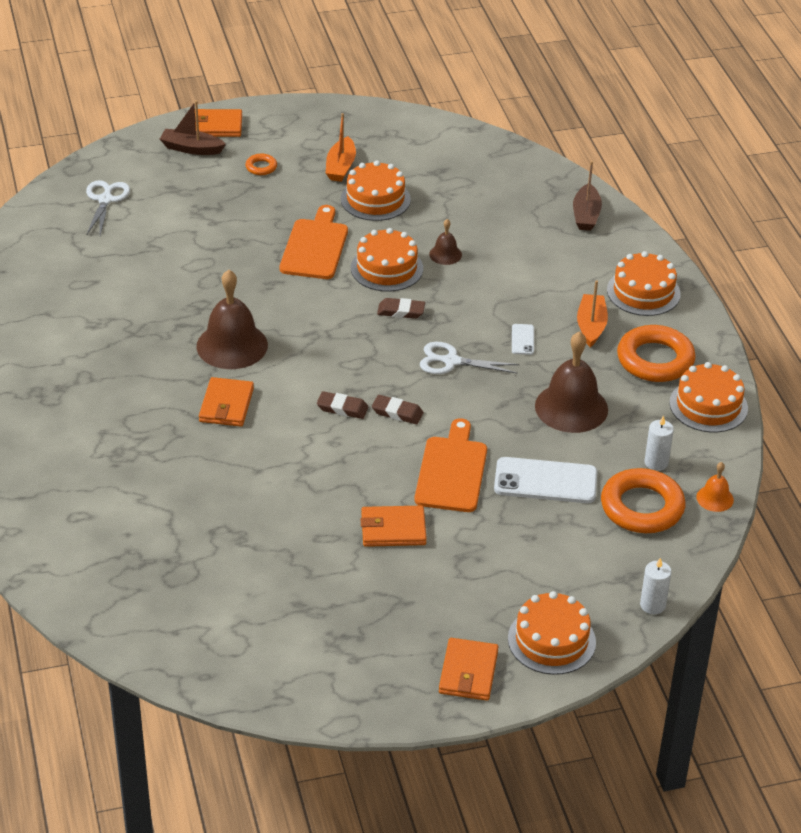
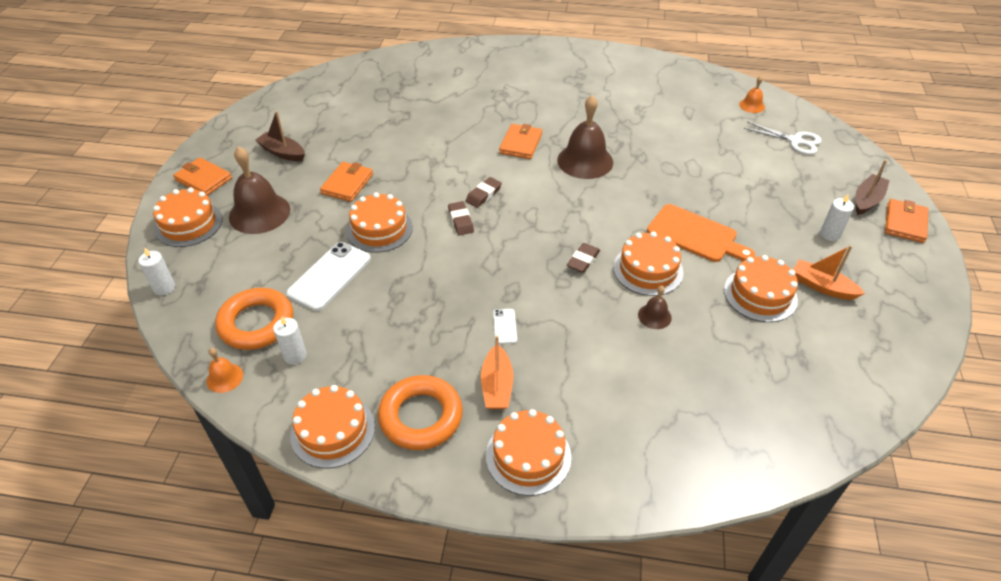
camera: 115 degrees right, 5 degrees up
(43, 237) = (752, 105): none -> orange bell
(226, 405) = (521, 144): orange wallet -> orange wallet turned 75 degrees clockwise
(261, 167) = (830, 234): orange ring -> white candle
(397, 412) = (461, 220): brown eraser -> brown eraser turned 60 degrees counterclockwise
(451, 361) = (502, 270): white scissors -> none
(452, 471) = (379, 229): orange cutting board -> orange cake
(522, 340) = (505, 326): white phone -> white phone turned 60 degrees clockwise
(571, 407) = (399, 325): brown bell -> brown bell (259, 213)
(586, 215) = (686, 462): brown boat -> brown boat (282, 153)
(591, 326) = (497, 385): orange boat -> orange boat turned 60 degrees clockwise

